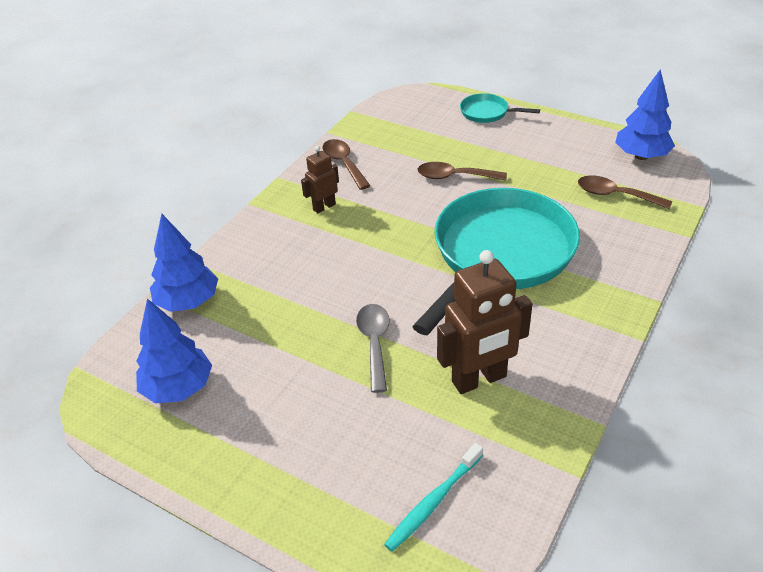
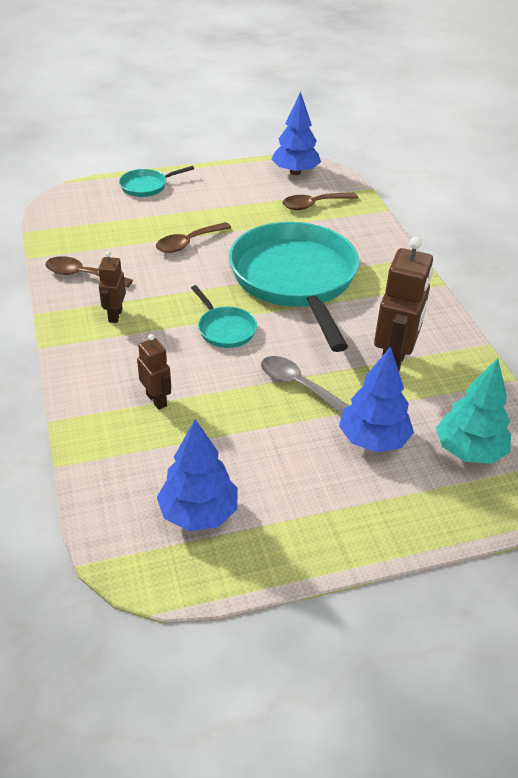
camera: 50 degrees left, 0 degrees up
(188, 302) = (105, 450): blue tree -> blue tree (373, 440)
(264, 288) = (157, 400): none -> brown robot
(384, 263) = (225, 329): none -> turquoise pan
(433, 502) = (469, 451): turquoise toothbrush -> turquoise tree

